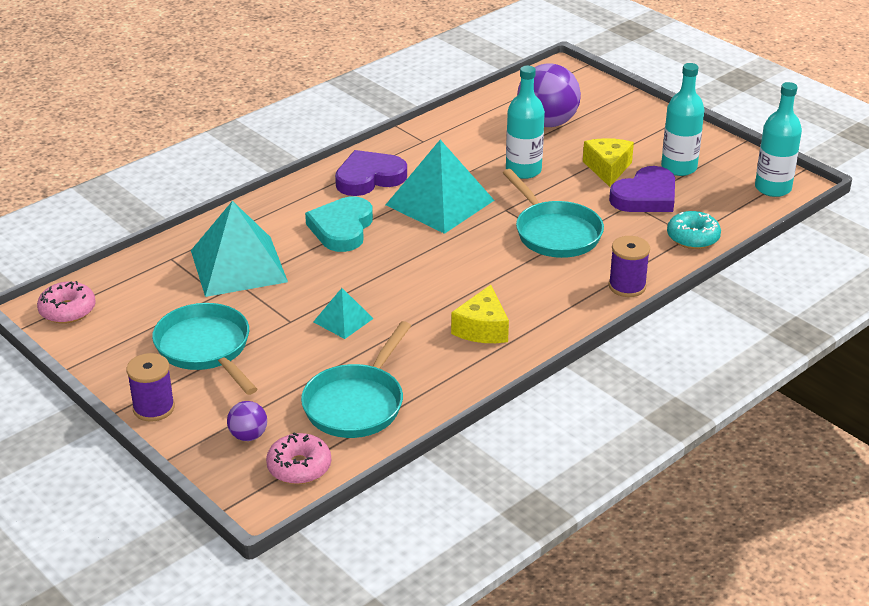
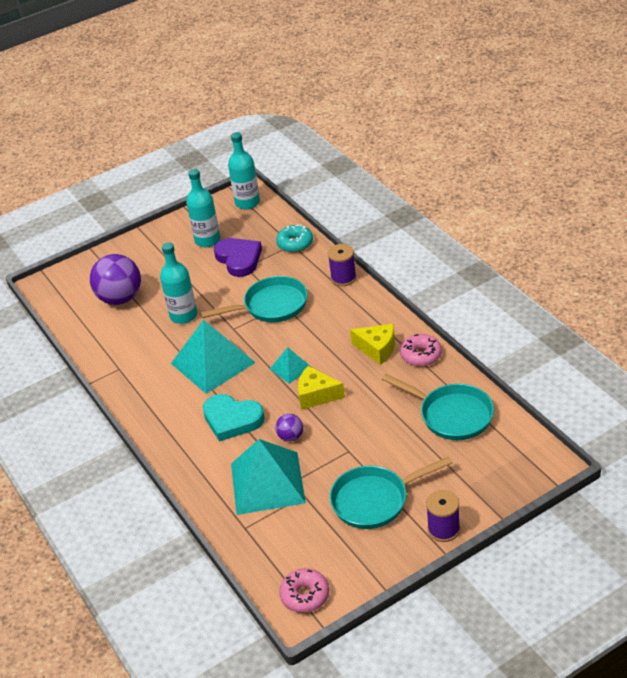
camera: 75 degrees left, 5 degrees up
(248, 436) = (481, 473): purple ball -> purple ball (290, 437)
(299, 467) = (516, 445): pink donut -> pink donut (421, 355)
(343, 320) = (353, 421): turquoise pyramid -> turquoise pyramid (291, 368)
(369, 178) = (163, 402): purple heart -> none
(608, 168) = (196, 273): yellow cheese -> yellow cheese (316, 395)

